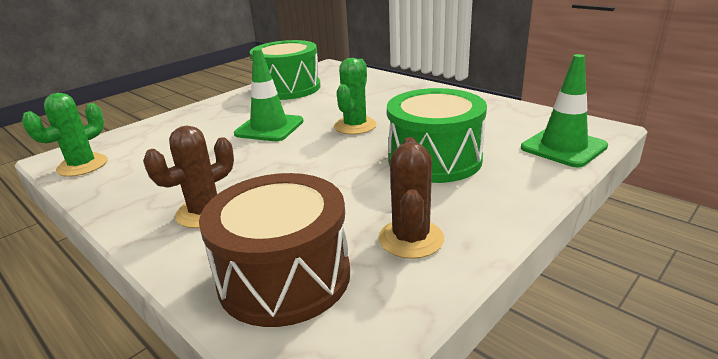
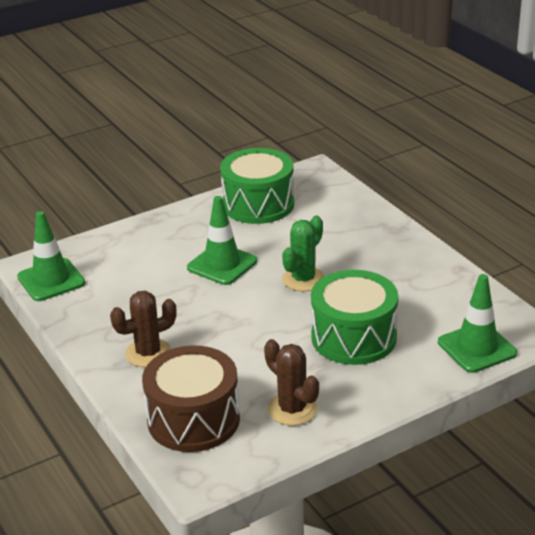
camera: 15 degrees right, 5 degrees up
(82, 165) = (51, 280): green cactus -> green traffic cone
(411, 239) = (292, 409): brown cactus -> brown cactus turned 60 degrees counterclockwise

